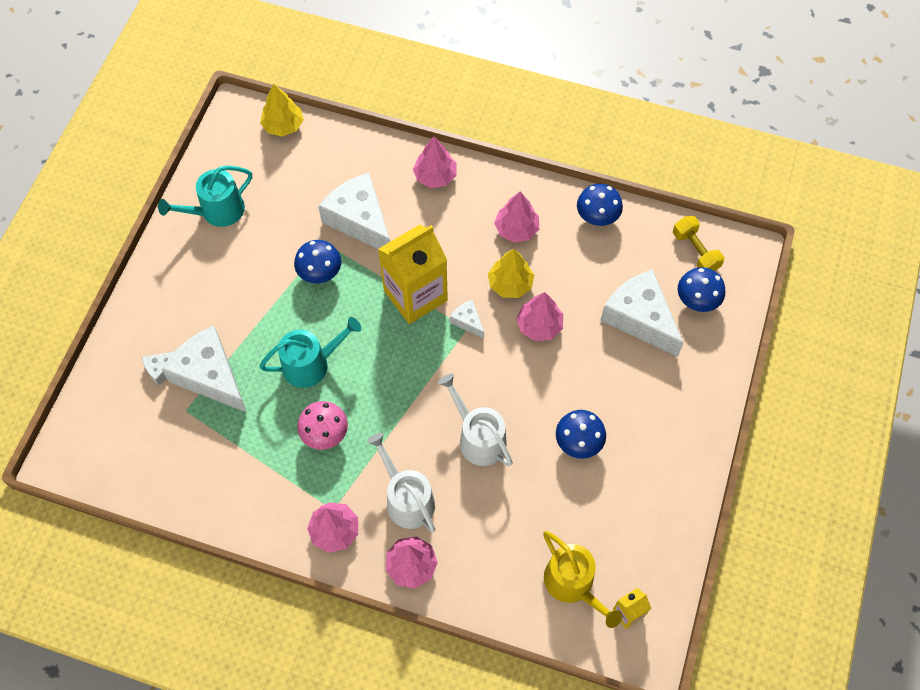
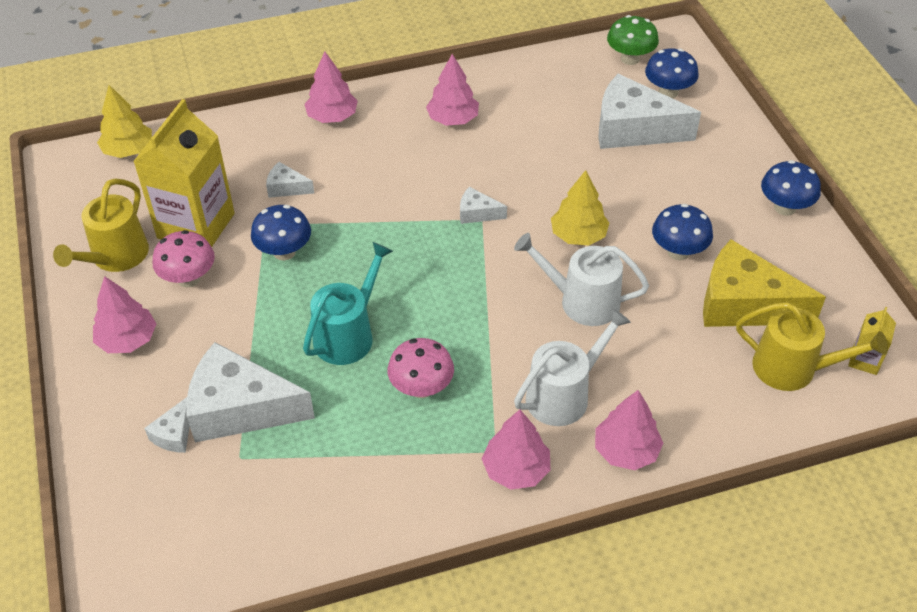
camera: 35 degrees left, 15 degrees down
(217, 211) = (116, 257): turquoise watering can -> yellow watering can
(248, 257) = (189, 278): none -> pink mushroom
(360, 220) = (286, 188): white cheese -> white cheese, size x0.45
(407, 499) = (563, 395): white watering can -> white watering can turned 120 degrees clockwise
(415, 295) = (404, 219): yellow carton -> yellow carton (196, 226)
(510, 284) = (489, 163): yellow tree -> yellow tree (578, 235)
(539, 325) = (549, 181): pink tree -> pink tree (127, 340)
(585, 513) = (744, 304): none -> yellow cheese
(597, 217) = (518, 75): blue mushroom -> blue mushroom (784, 207)
(695, 251) = (630, 59): yellow dumbbell -> green mushroom

